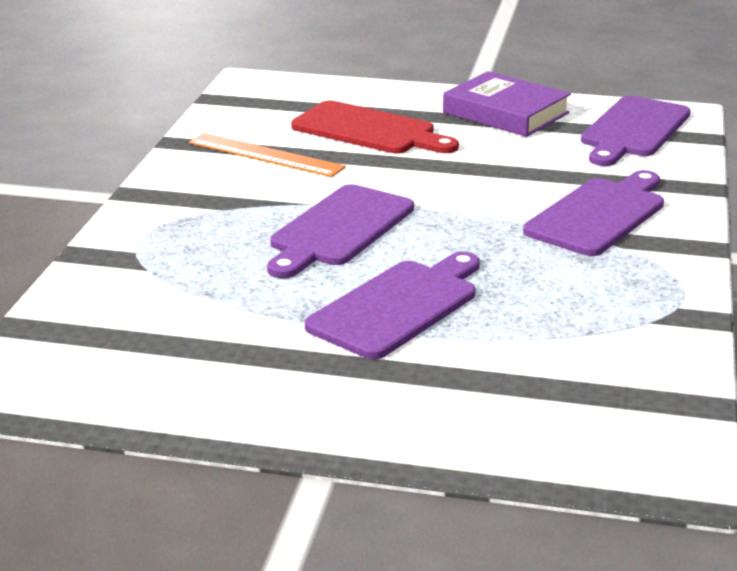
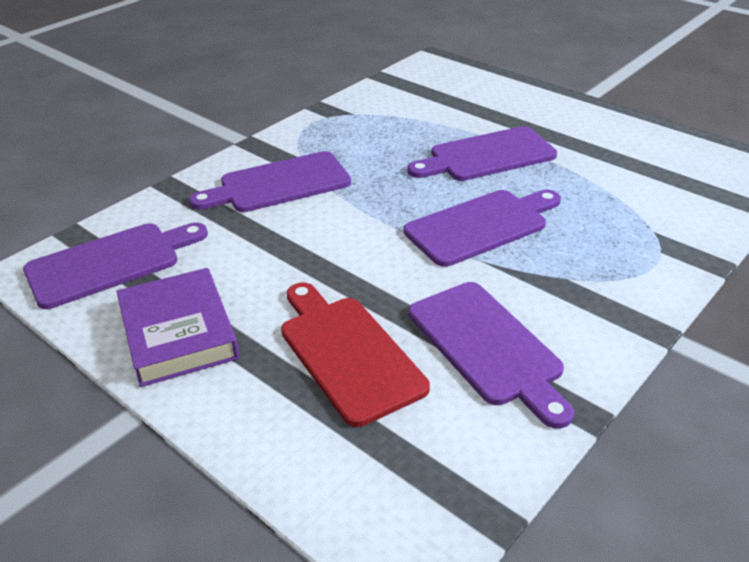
camera: 150 degrees left, 10 degrees up
(265, 155) = (488, 347): orange ruler -> purple cutting board

